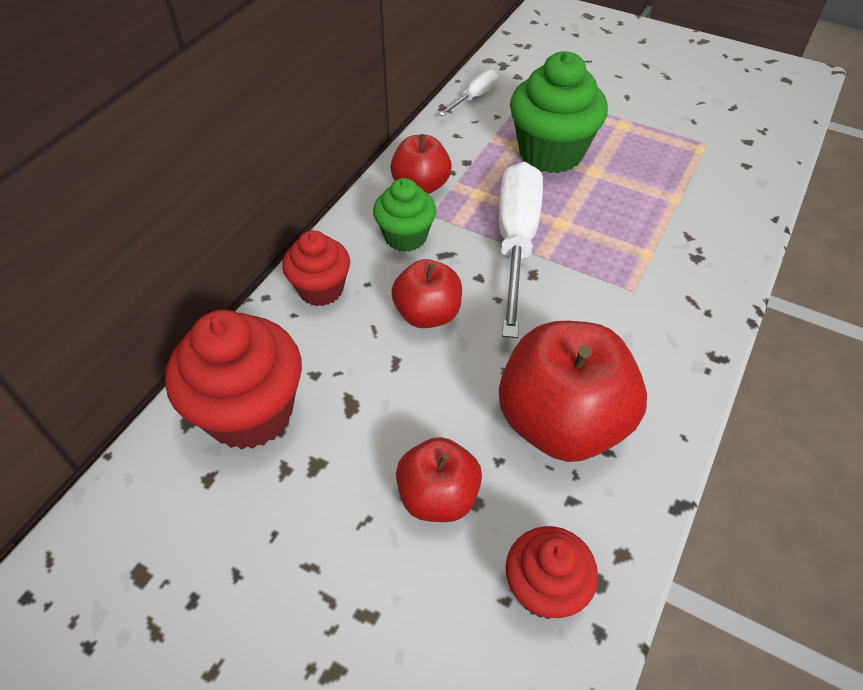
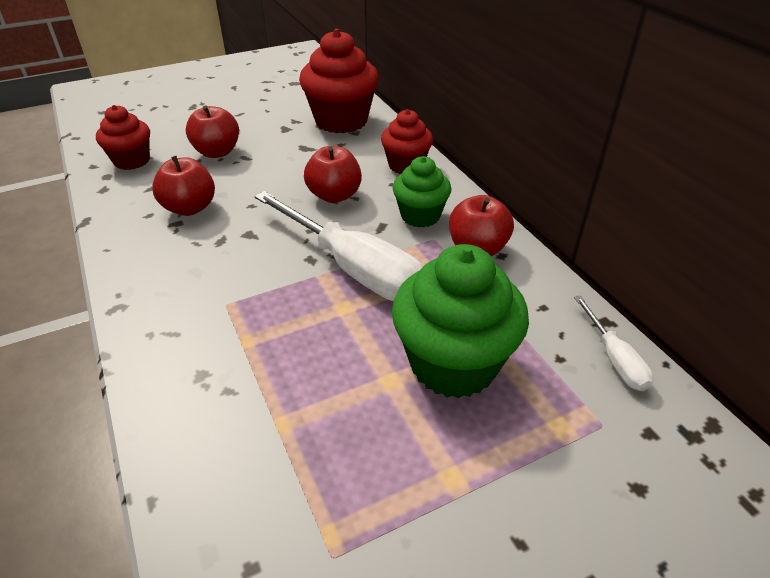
camera: 125 degrees right, 10 degrees down
(562, 422) = (190, 208): red apple -> red apple, size x0.57

